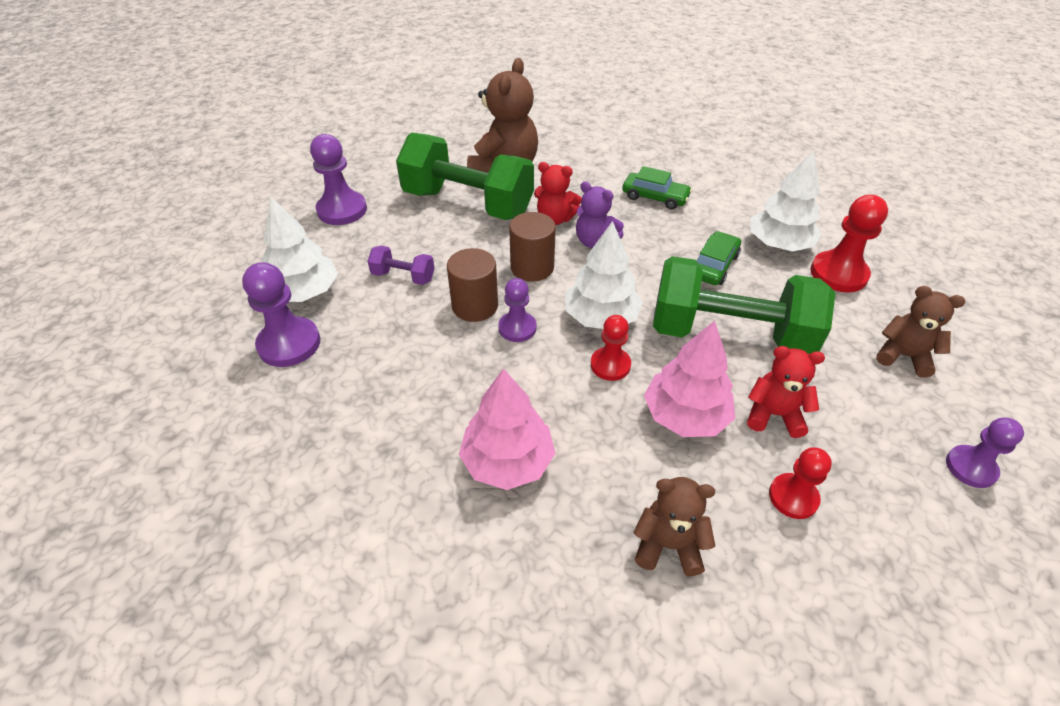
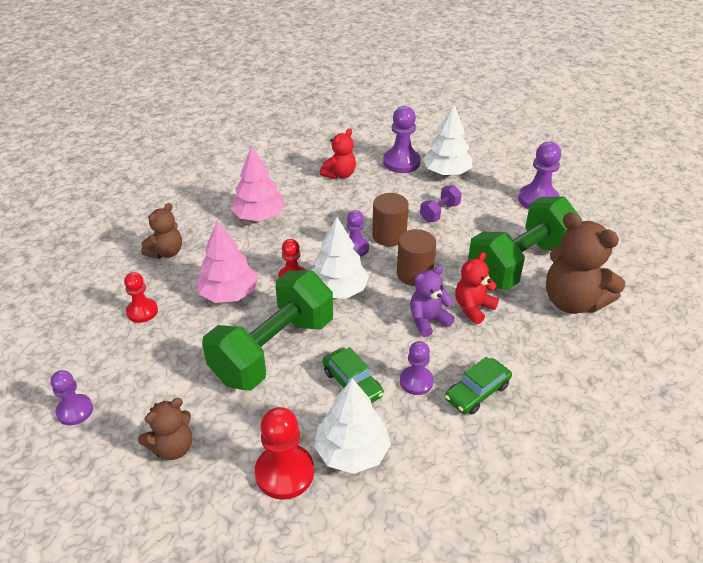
camera: 115 degrees right, 5 degrees down
(675, 230) = (416, 381): none -> purple pawn
(773, 415) = (194, 335): red teddy bear -> red teddy bear (339, 174)

